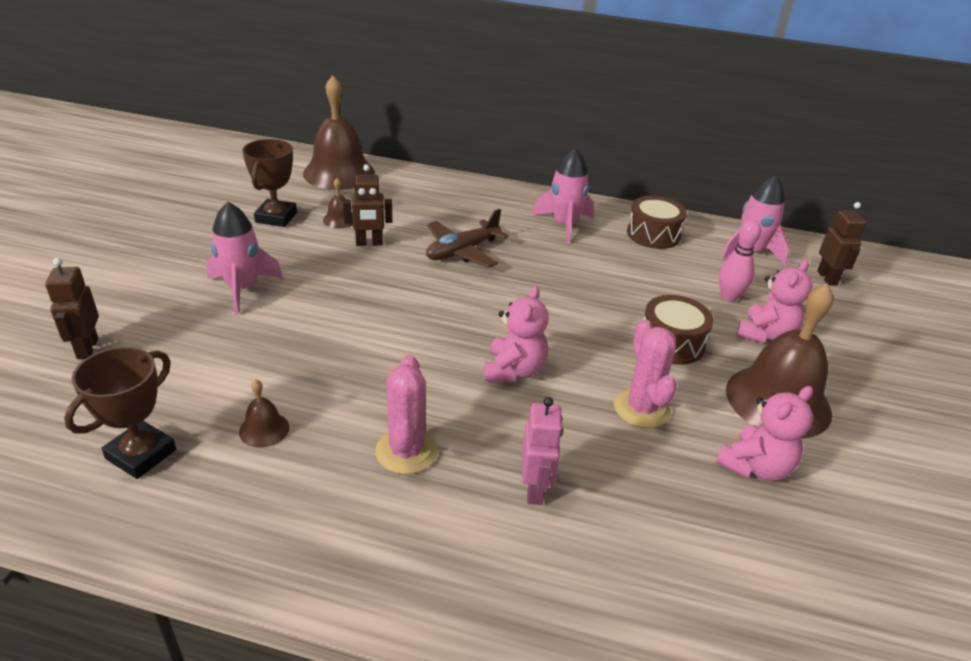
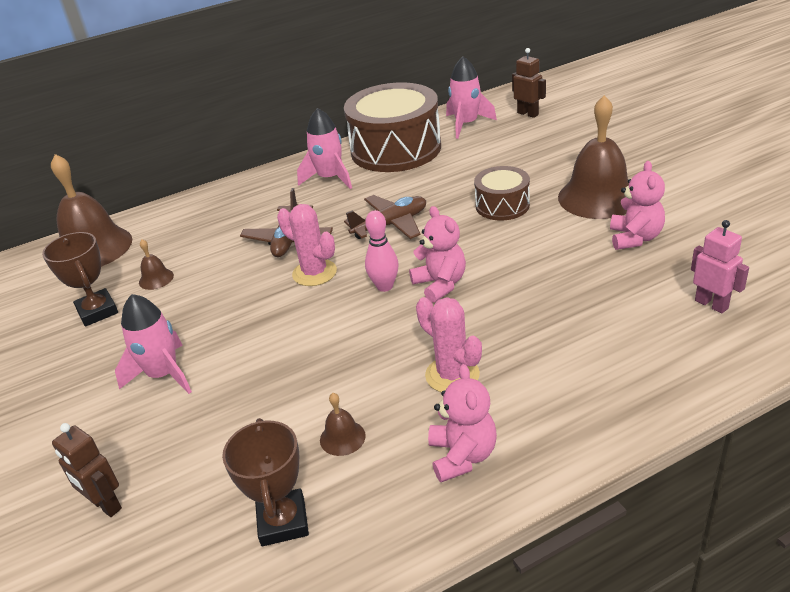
camera: 35 degrees left, 0 degrees up
(369, 243) = (209, 279): brown robot -> none
(535, 489) = (552, 335): pink robot -> pink robot (711, 304)
(552, 293) = (390, 225): none -> brown plane
(641, 408) = (540, 251): pink cactus -> pink cactus (314, 273)
(653, 234) = (396, 149): brown drum -> brown drum, size x1.94
(729, 297) = (494, 158): pink bowling pin -> pink bowling pin (384, 286)
(765, 335) = (542, 167): pink teddy bear -> pink teddy bear (462, 456)

